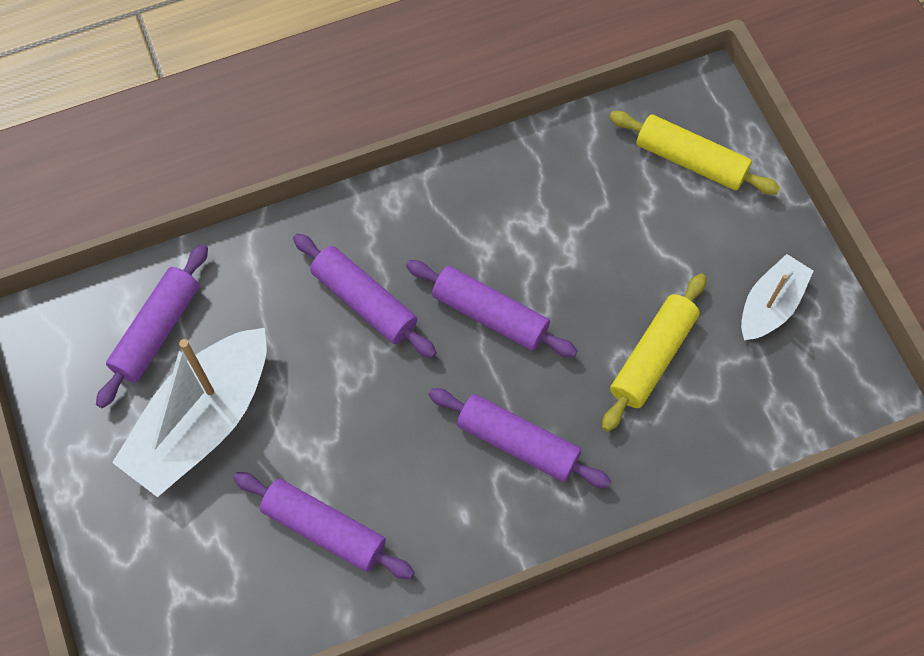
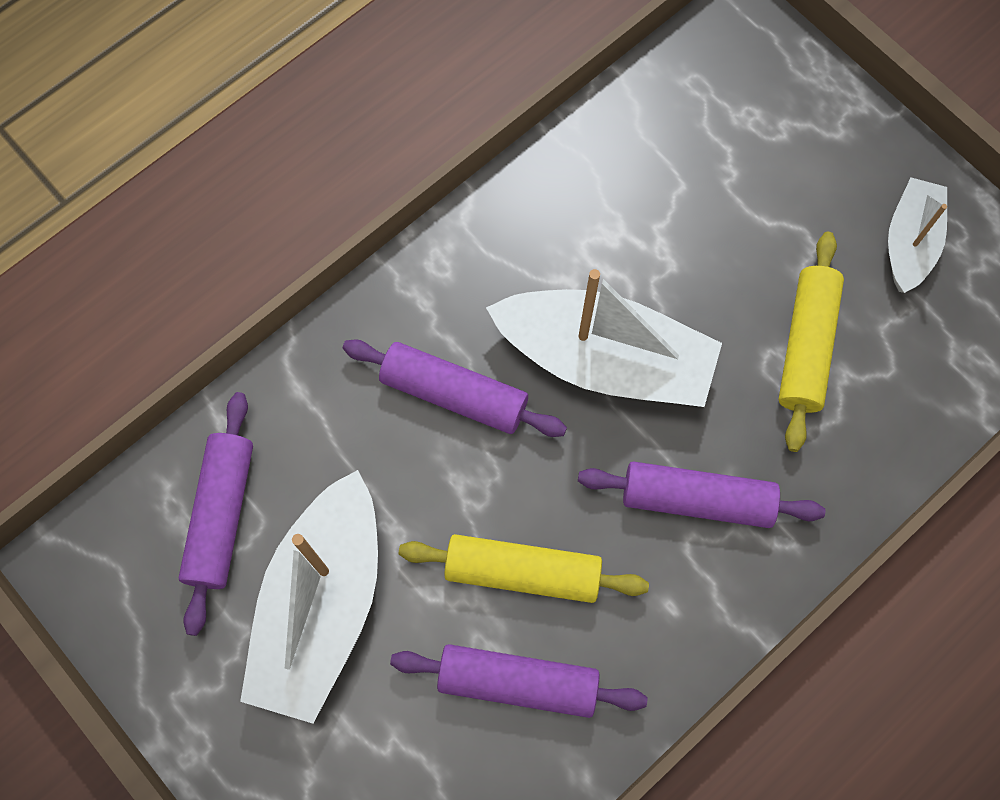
camera: 20 degrees left, 5 degrees up
(490, 315) = (605, 360): purple rolling pin -> white boat
(690, 161) = (756, 104): yellow rolling pin -> yellow rolling pin (523, 572)

